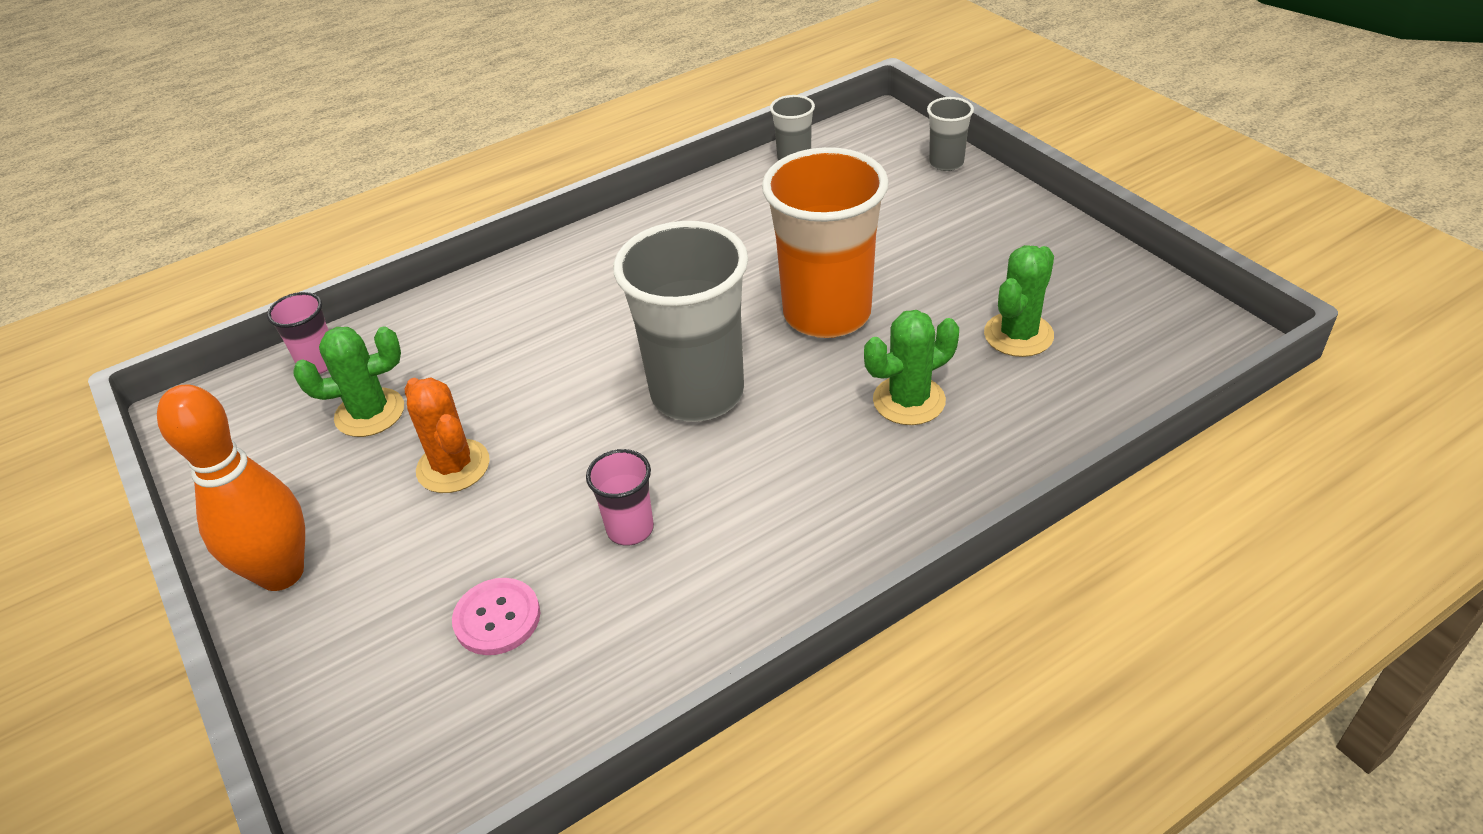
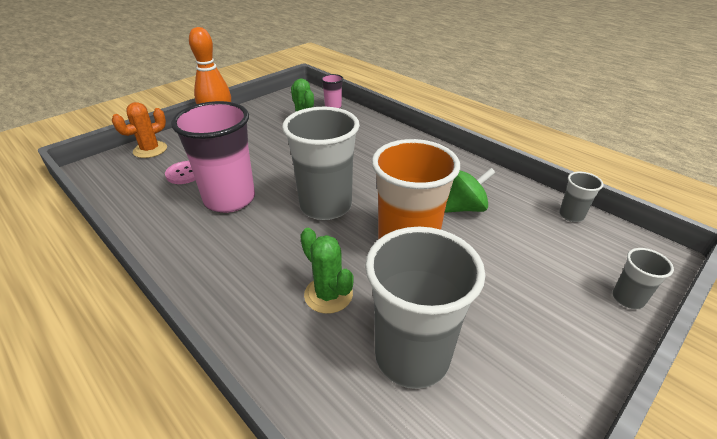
camera: 75 degrees right, 5 degrees down
(453, 466) = (272, 147): orange cactus -> orange cactus (150, 150)
(630, 529) = (229, 199): pink cup -> pink cup, size x2.20
(749, 245) = (464, 208): none -> green spinning top
(1018, 335) = (412, 357): green cactus -> grey cup

